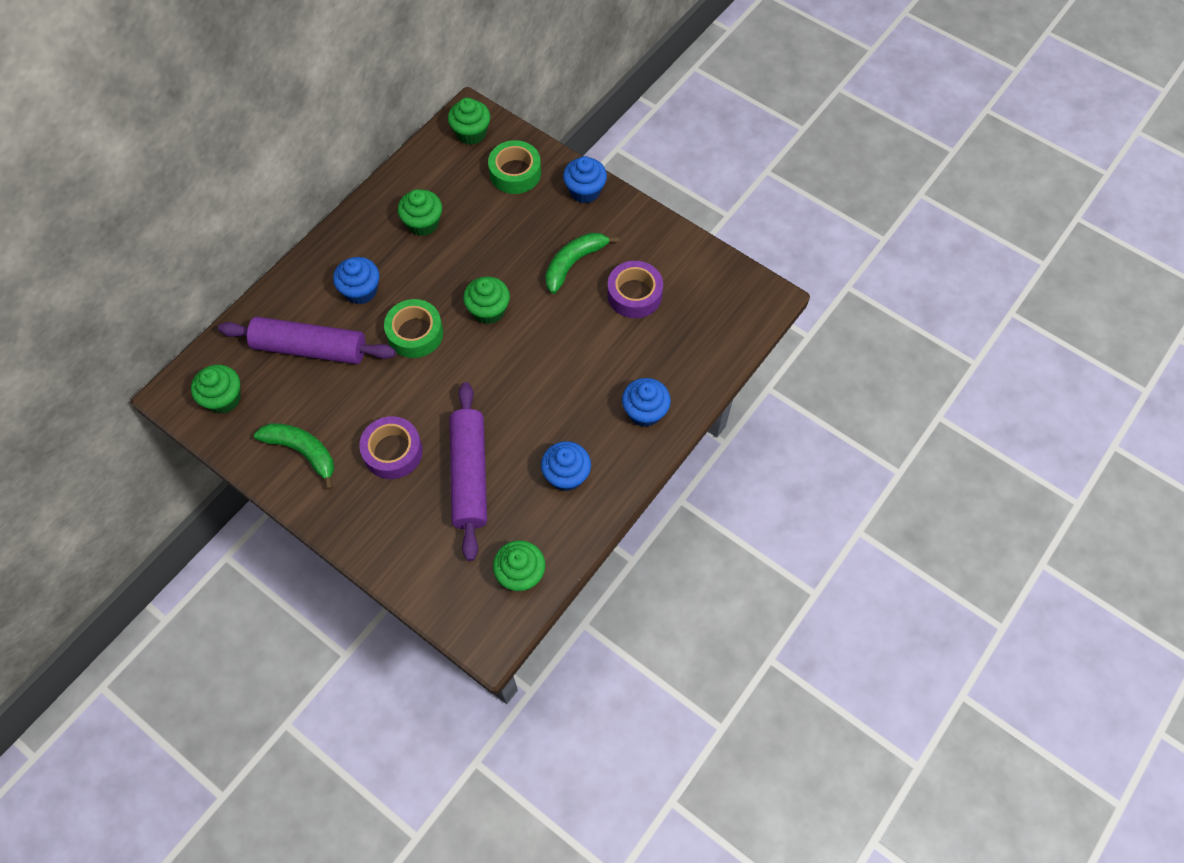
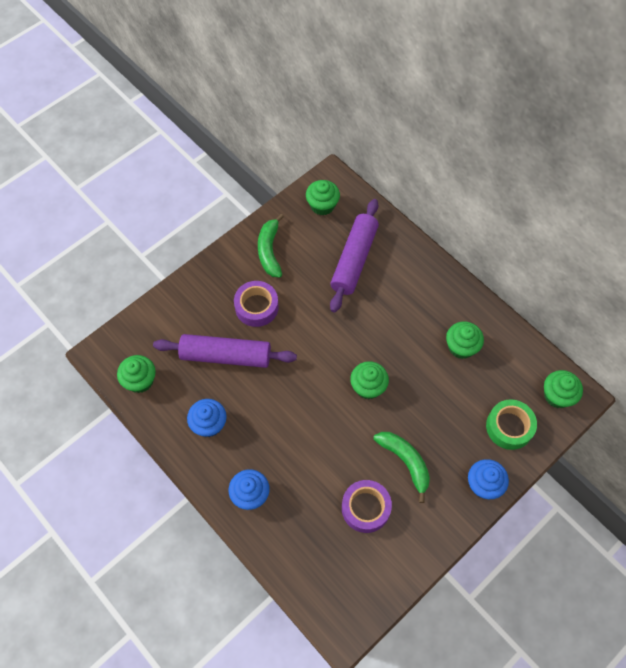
camera: 100 degrees right, 0 degrees up
(303, 452) = (269, 251): green banana -> green banana turned 135 degrees clockwise
(361, 291) = (400, 296): blue cupcake -> none
(415, 333) = (355, 331): green tape -> none

